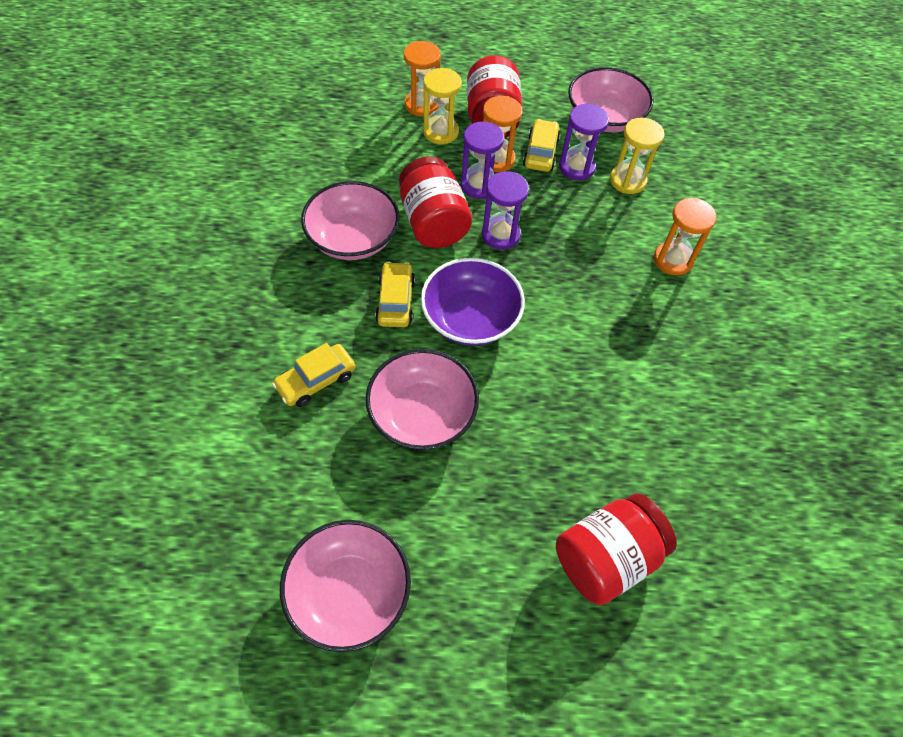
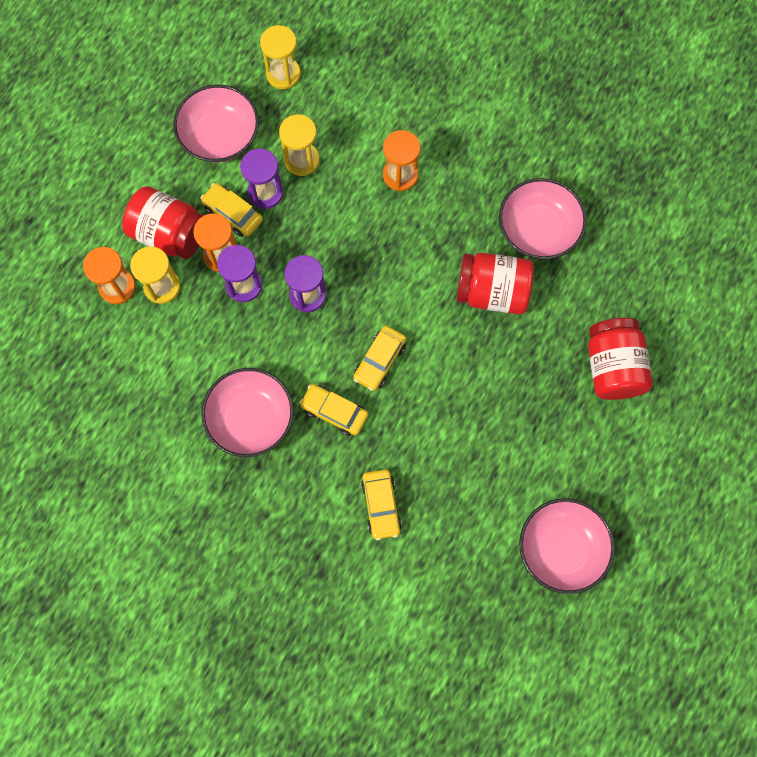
camera: 60 degrees left, 15 degrees up
(422, 414) = (448, 438): pink bowl -> pink bowl (538, 229)
(433, 222) = (267, 344): red jar -> red jar (492, 292)
(470, 318) = (380, 361): purple bowl -> yellow car
(696, 138) = (283, 74): none -> yellow hourglass

